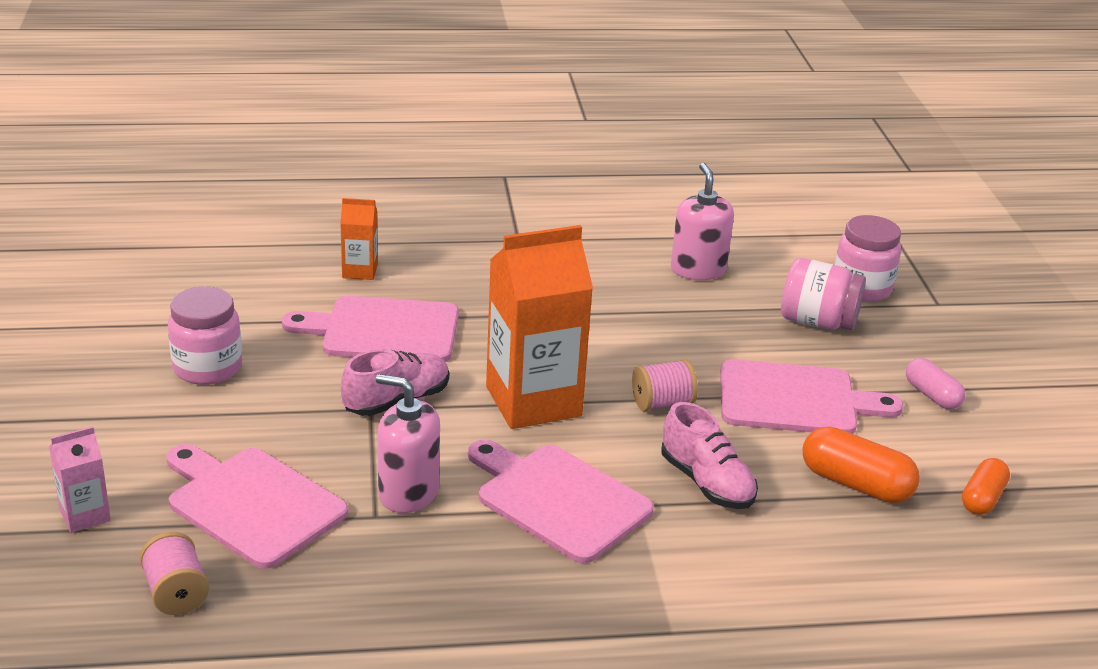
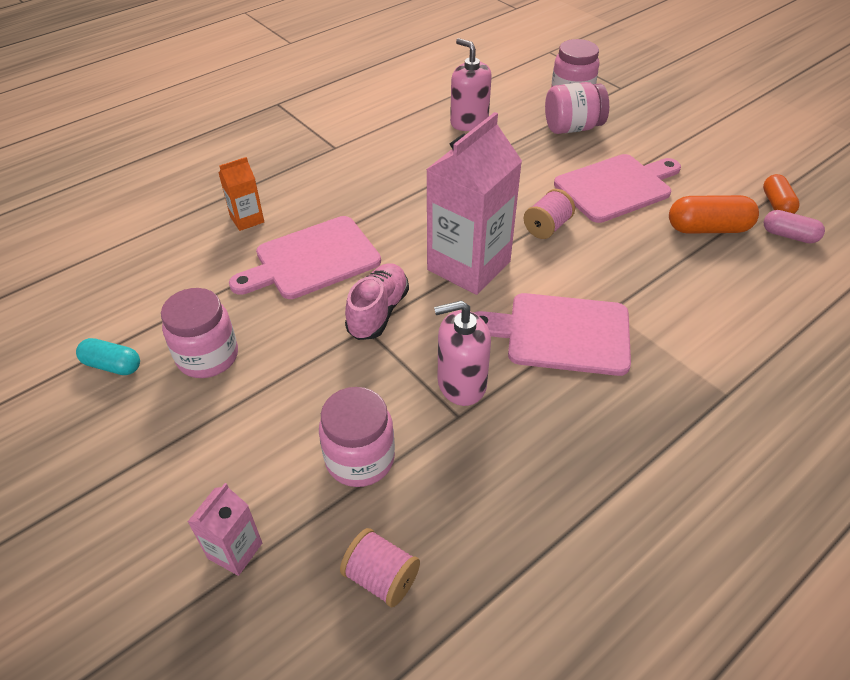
camera: 30 degrees left, 15 degrees up
(125, 339) = (112, 365): none -> turquoise capsule
(251, 504) = (360, 459): pink cutting board -> pink jar
(533, 401) = (468, 266): orange carton -> pink carton
(707, 483) = (631, 272): pink shoe -> none
(932, 395) = (681, 149): pink capsule -> pink capsule (789, 236)

